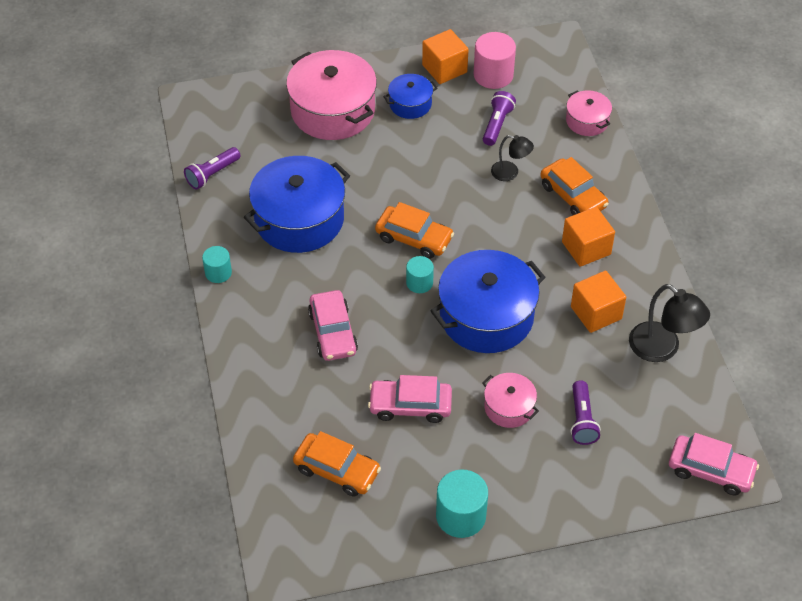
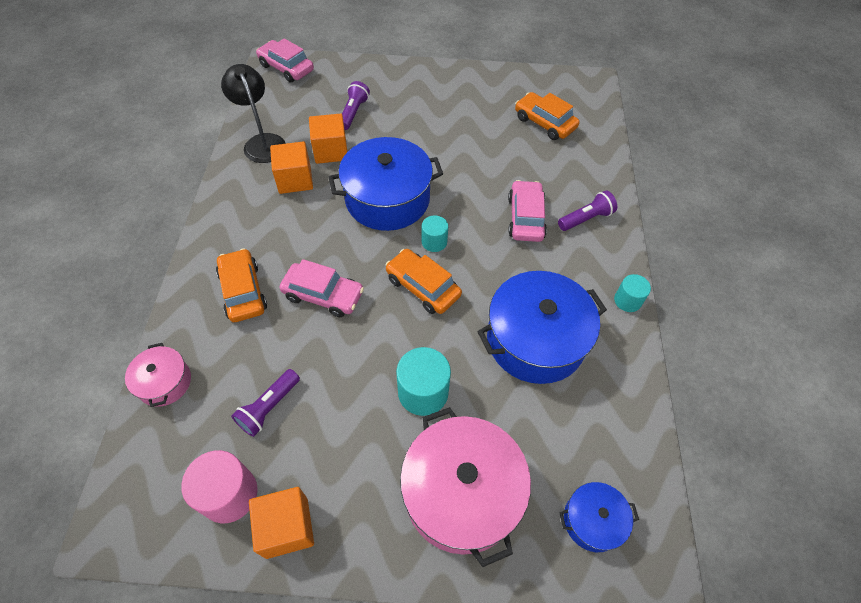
camera: 165 degrees left, 5 degrees up
(212, 174) = (629, 429): purple flashlight -> purple flashlight (586, 219)
(410, 104) = (358, 474): blue pot -> blue pot (592, 520)
(410, 406) = (477, 149): pink car -> pink car (323, 295)
(461, 516) = (465, 81): turquoise cylinder -> turquoise cylinder (423, 392)
(509, 407) = (402, 132): pink pot -> none
(510, 173) = (290, 336): black lamp -> none
(586, 248) = (266, 235): orange cube -> orange cube (330, 151)

